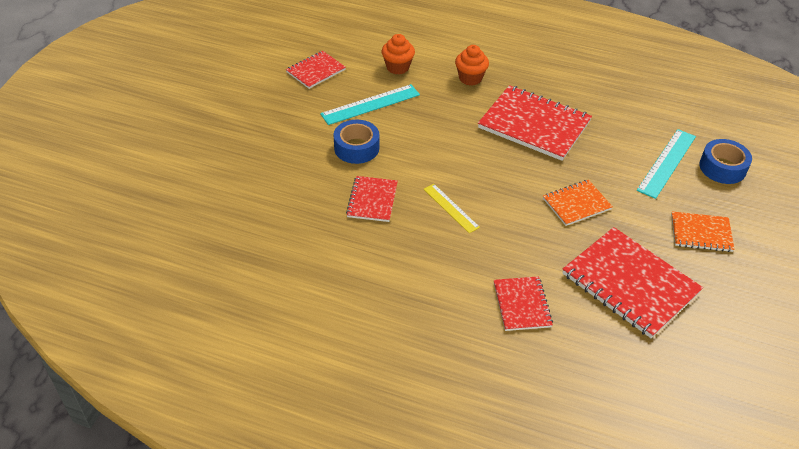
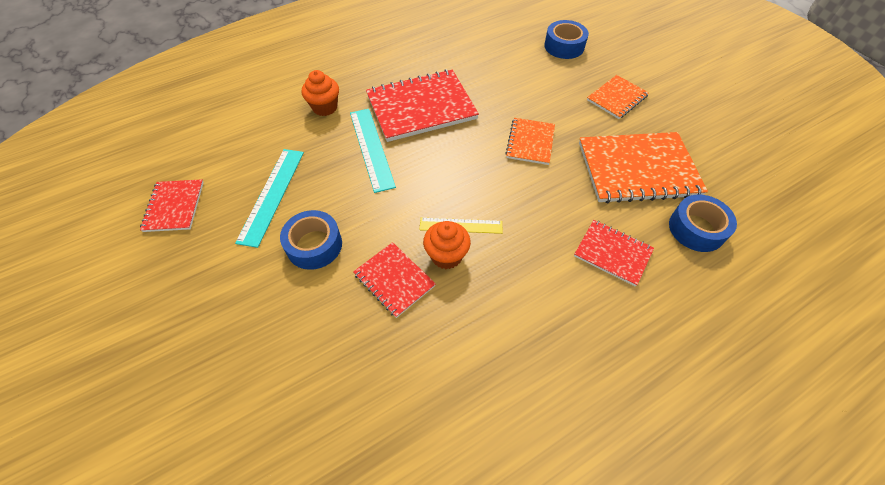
camera: 50 degrees left, 10 degrees up
(397, 67) = (251, 143): orange cupcake -> orange cupcake (446, 256)
(608, 348) = (696, 229): none -> blue tape
(630, 283) = (638, 169): red notebook -> orange notebook
(666, 163) = (533, 68): turquoise ruler -> turquoise ruler (371, 148)

